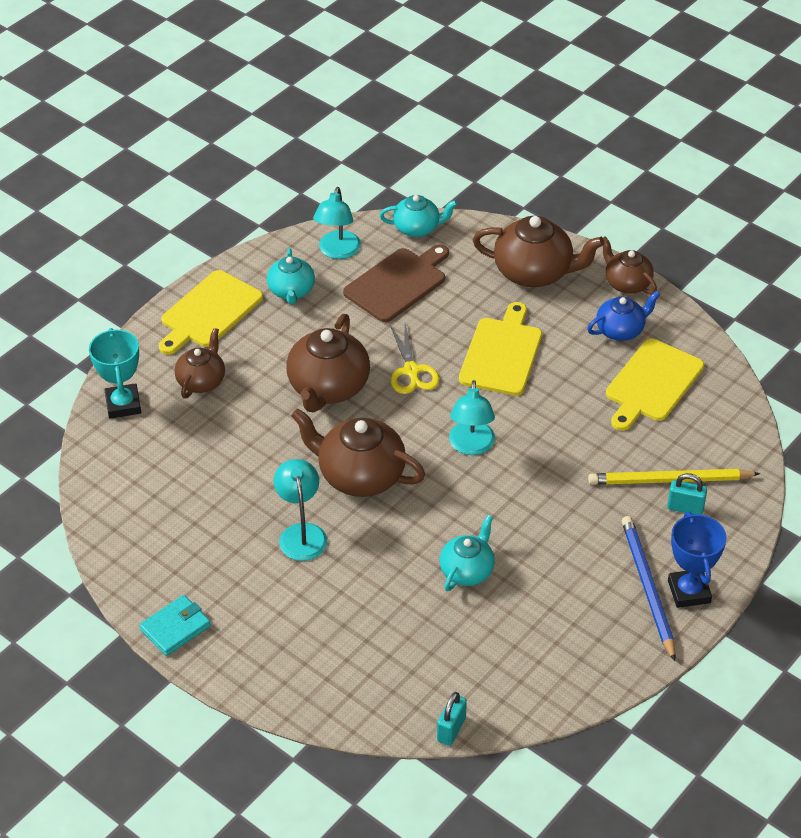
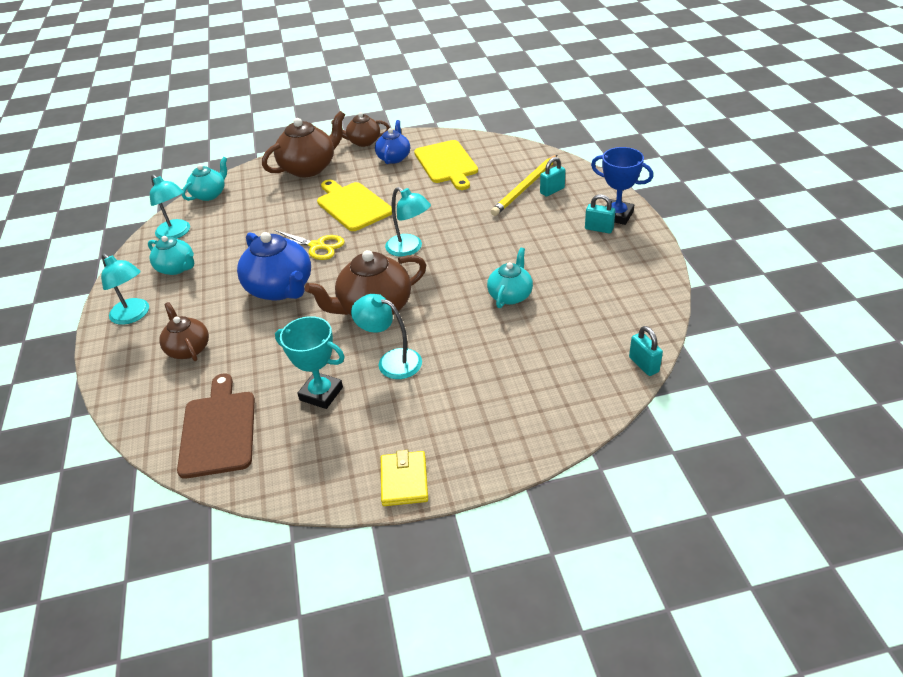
camera: 50 degrees left, 5 degrees down
(123, 404) = (148, 405): turquoise trophy -> turquoise trophy (321, 394)
(175, 628) = (404, 481): turquoise wallet -> yellow wallet
(209, 312) = (134, 315): yellow cutting board -> turquoise lamp
(328, 388) = (280, 289): brown teapot -> blue teapot
(398, 283) = (240, 221): brown cutting board -> brown cutting board (218, 430)
(467, 570) = (510, 295): turquoise teapot -> turquoise teapot turned 45 degrees clockwise
(647, 587) = (599, 229): blue pencil -> turquoise padlock

